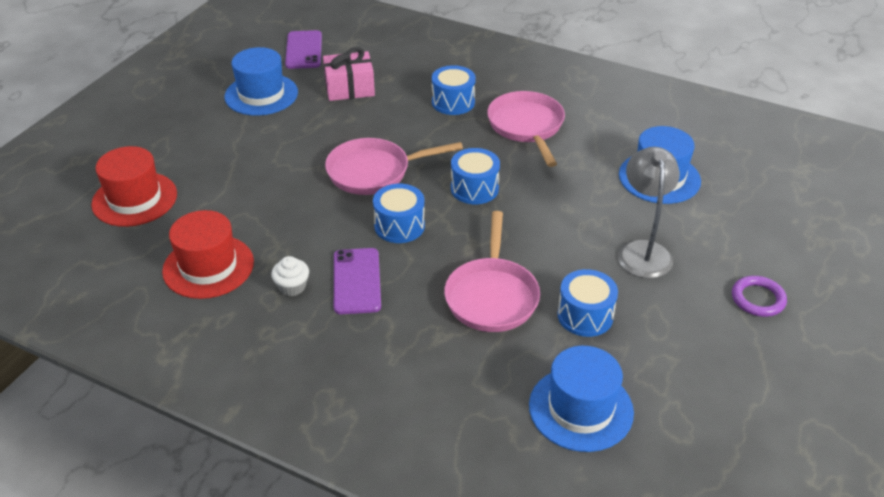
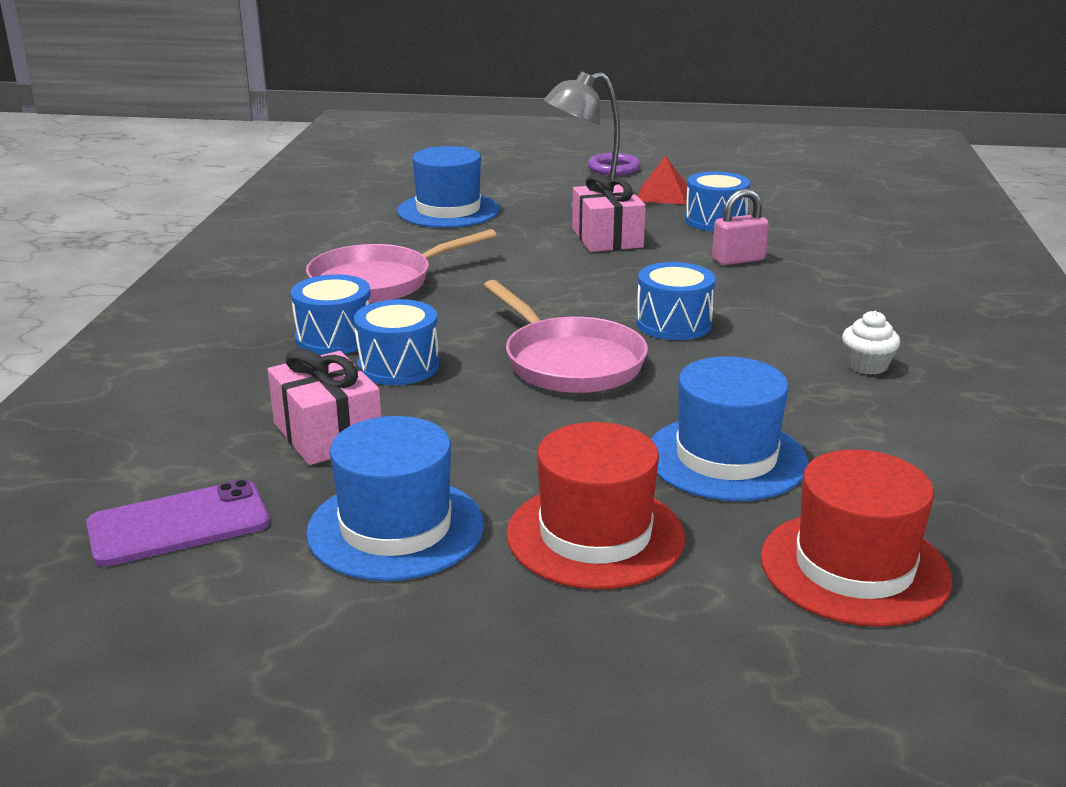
camera: 110 degrees left, 15 degrees down
(208, 266) = (912, 435): red hat -> red hat (595, 535)
(357, 281) = (805, 329): purple phone -> none
(474, 188) = (551, 293): blue drum -> blue drum (398, 366)
(491, 296) = (738, 260): pink pan -> pink padlock
(568, 241) = (607, 238): none -> pink gift
(581, 409) = (835, 212): blue hat -> blue hat (726, 458)
(667, 307) = (663, 194): none -> red pyramid

